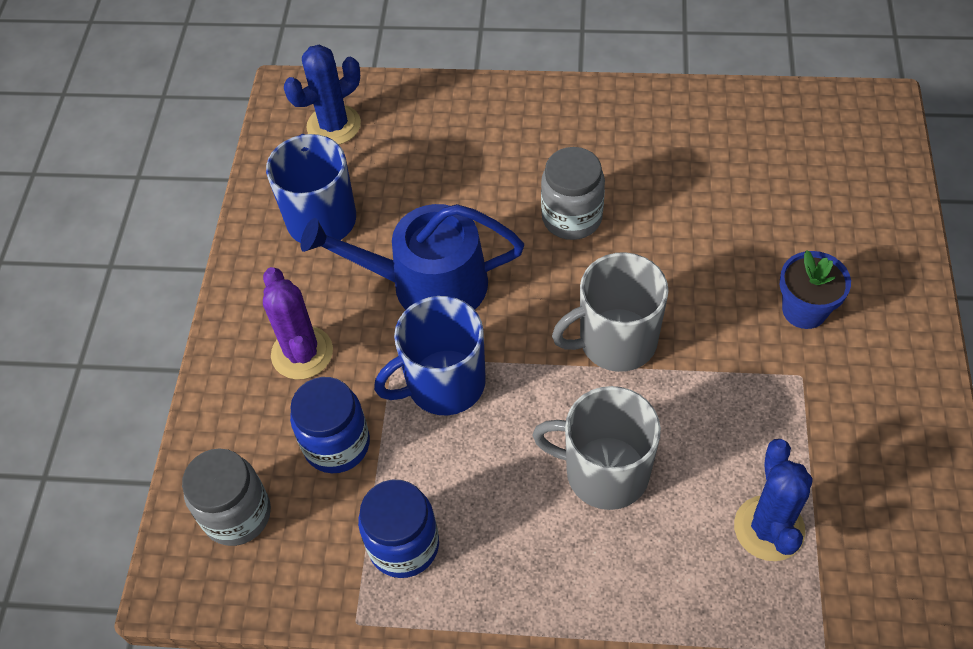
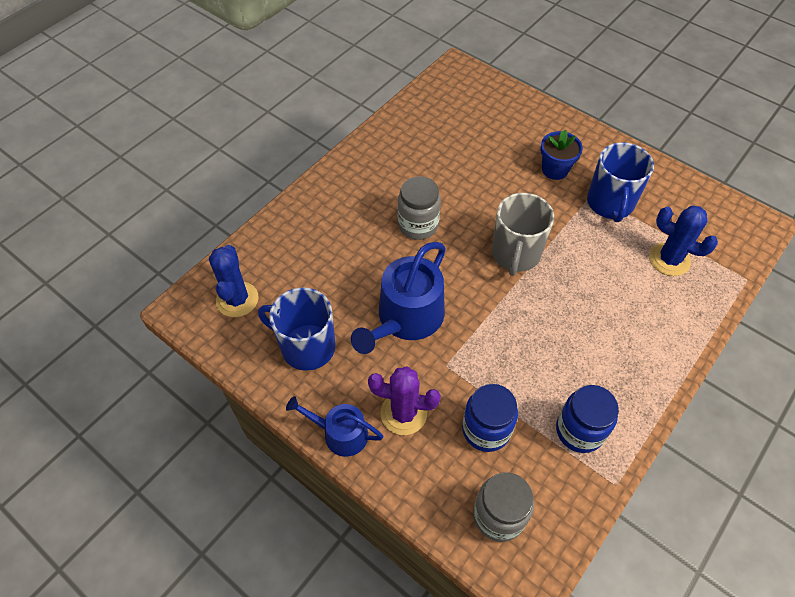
camera: 60 degrees left, 0 degrees up
(238, 311) = (340, 433): none -> blue watering can
(443, 384) = (483, 349): blue mug -> blue mug (610, 203)
(604, 472) = (593, 307): grey mug -> none

